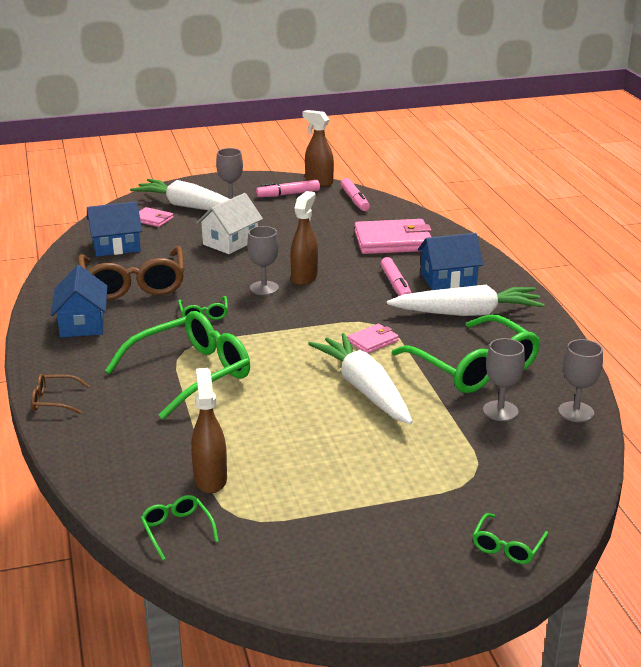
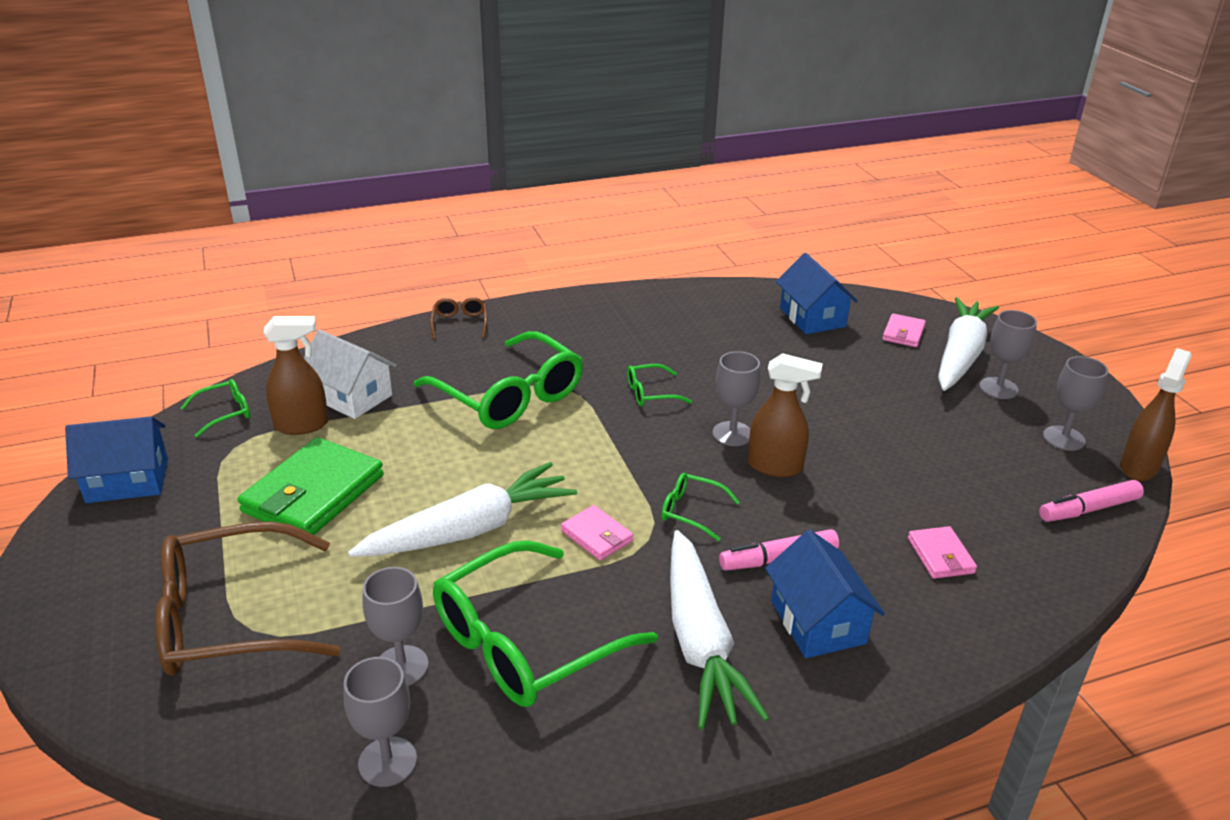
camera: 85 degrees right, 5 degrees up
(82, 324) = (615, 319): blue house -> blue house (127, 481)
(133, 284) = (716, 339): brown glasses -> brown glasses (231, 618)
(230, 242) = (863, 397): white house -> white house (351, 396)
(288, 194) = (1063, 438): pink marker -> grey goblet
(315, 463) = (313, 493): none -> green wallet
(393, 241) = (940, 555): pink wallet -> pink wallet, size x0.50
(507, 546) = (99, 654): green glasses -> green glasses (691, 511)

